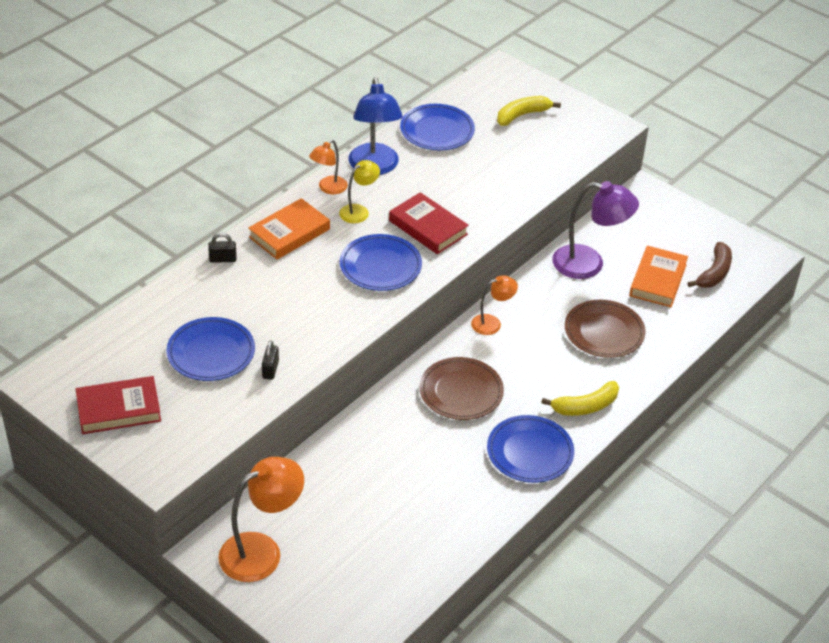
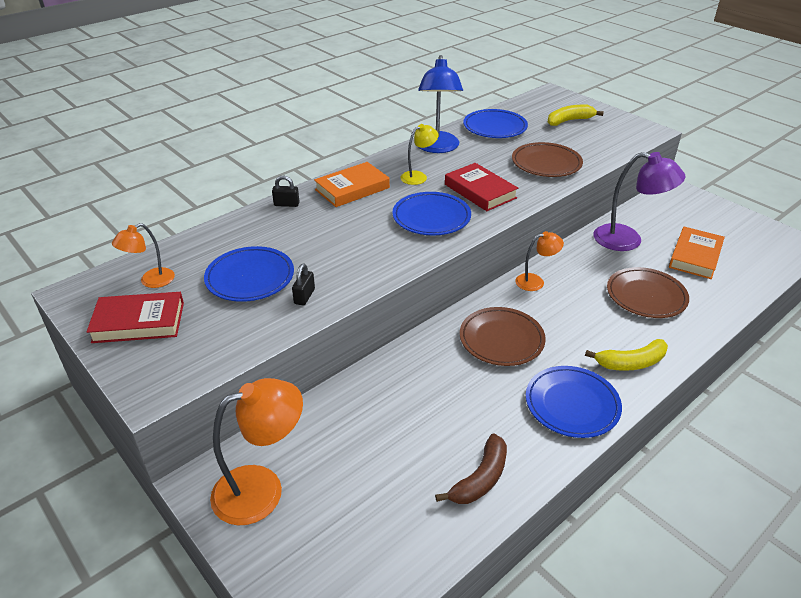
camera: 10 degrees right, 5 degrees down
(328, 188) = (394, 160): orange lamp -> orange lamp (151, 281)
(497, 183) = (546, 163): none -> brown plate
(714, 273) = (749, 254): brown banana -> brown banana (480, 479)

